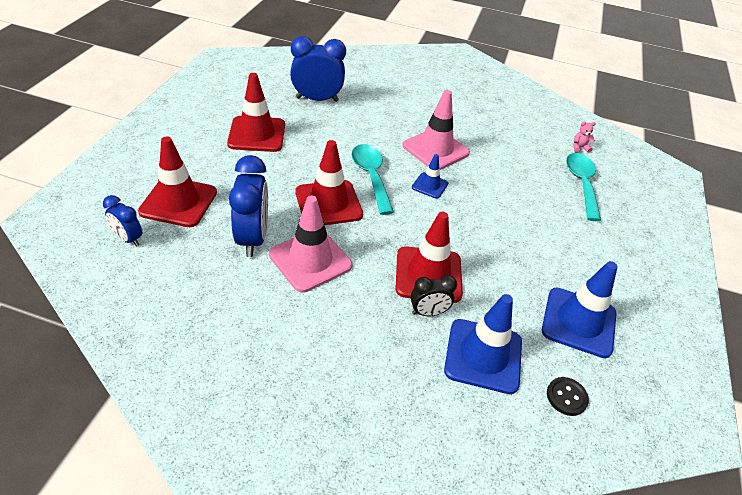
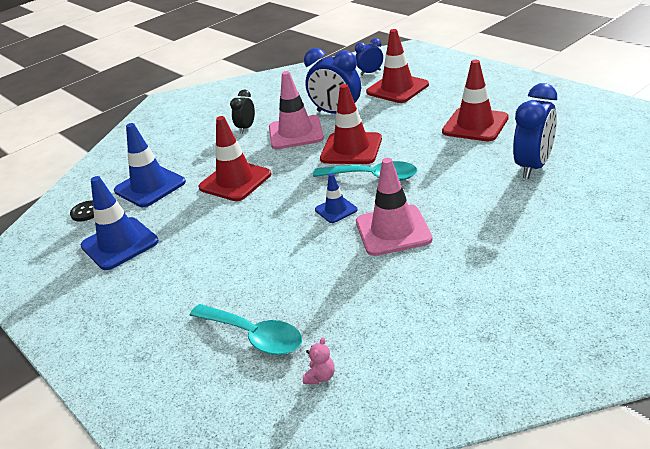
camera: 130 degrees right, 10 degrees down
(428, 312) = (204, 172): black clock -> black clock (246, 128)

